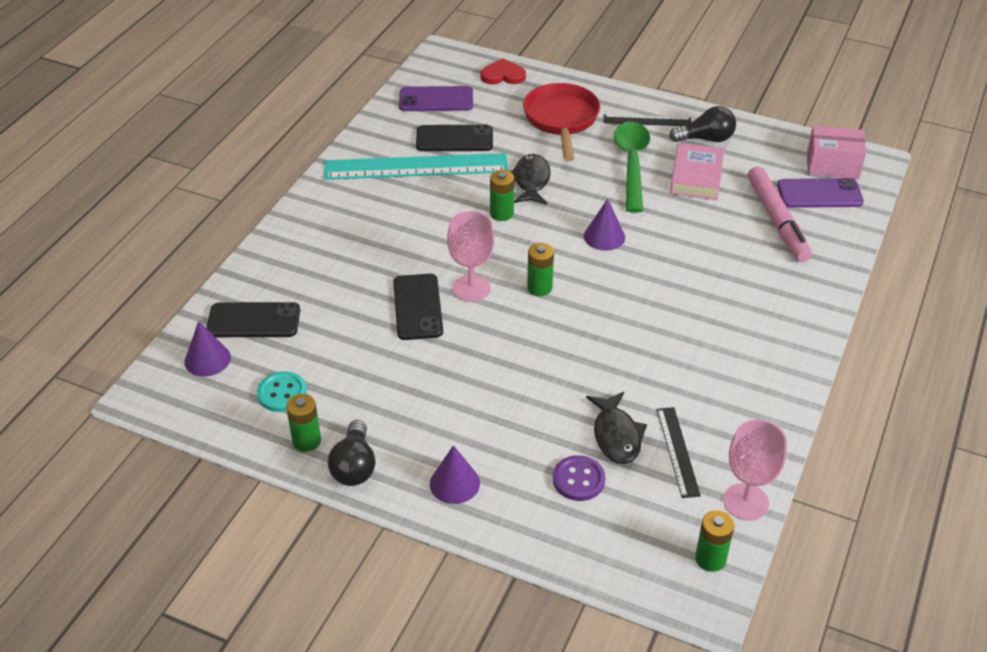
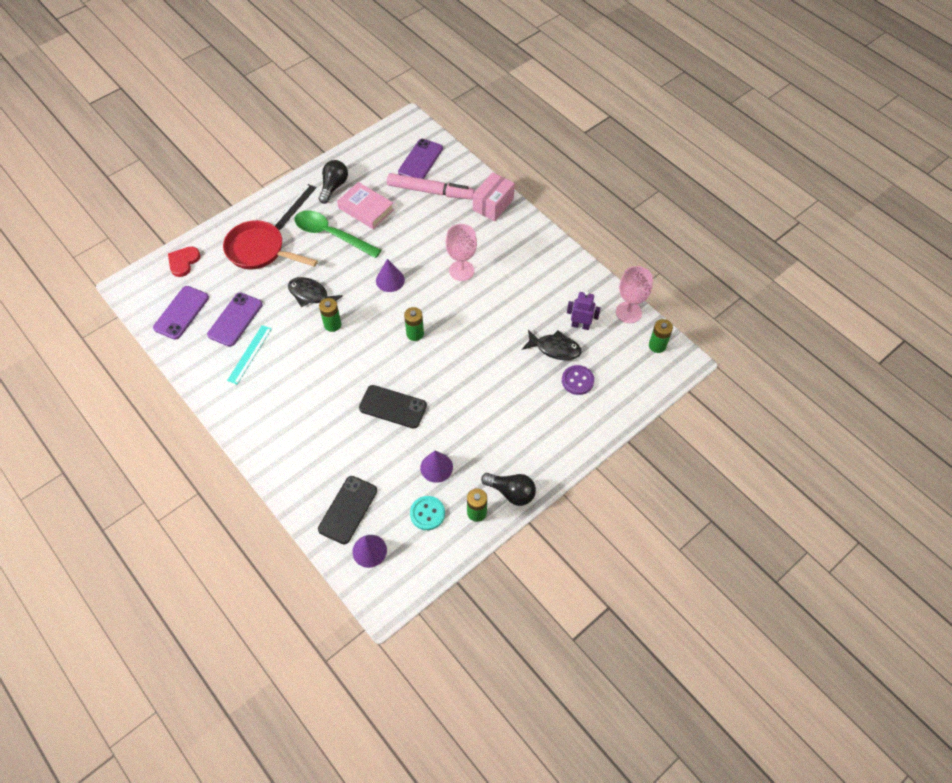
camera: 65 degrees left, 15 degrees up
(416, 167) = (249, 354): turquoise ruler -> turquoise ruler, size x0.50
(454, 139) = (235, 319): black phone -> purple phone
(454, 483) = (550, 443): purple cone -> purple cone (436, 467)
(471, 288) = (393, 370): pink goblet -> pink goblet (461, 271)
(678, 451) = (580, 325): black ruler -> purple robot
(832, 165) = (400, 141): pink box -> pink box (493, 204)

